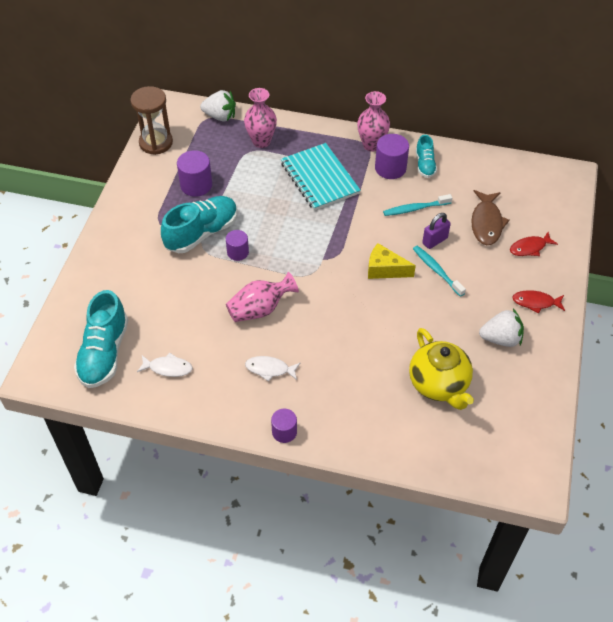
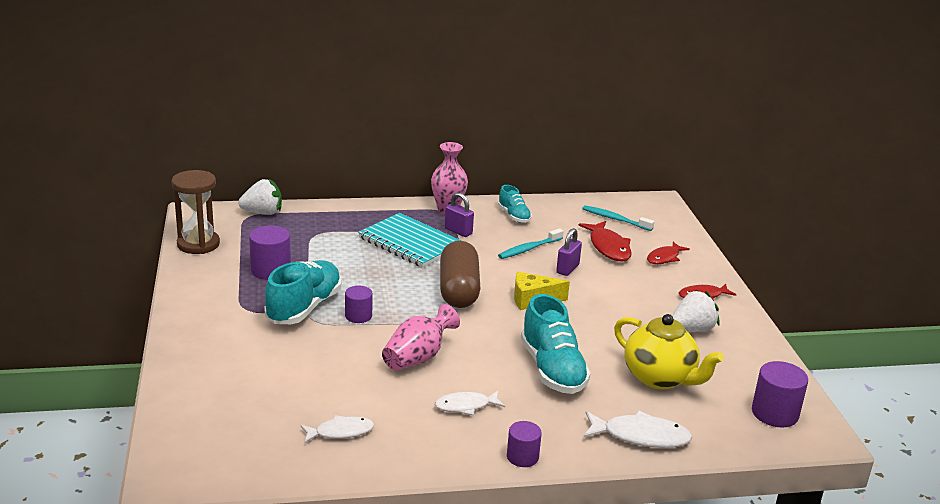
camera: 25 degrees left, 25 degrees down
(104, 353) = (248, 436): turquoise shoe -> turquoise shoe (552, 369)
(261, 141) = (324, 225): pink vase -> none
(330, 243) = (458, 290): none -> brown capsule
(366, 173) = (458, 231): none -> purple padlock
(386, 440) = (640, 436): none -> white fish
(390, 168) = (480, 224): purple cylinder -> purple cylinder (774, 413)
(436, 270) = (587, 290): turquoise toothbrush -> turquoise toothbrush (615, 219)
(486, 223) = (608, 247): brown fish -> red fish

